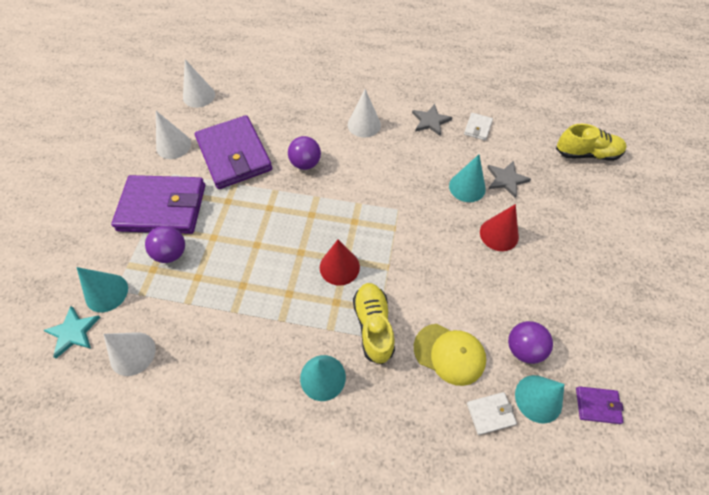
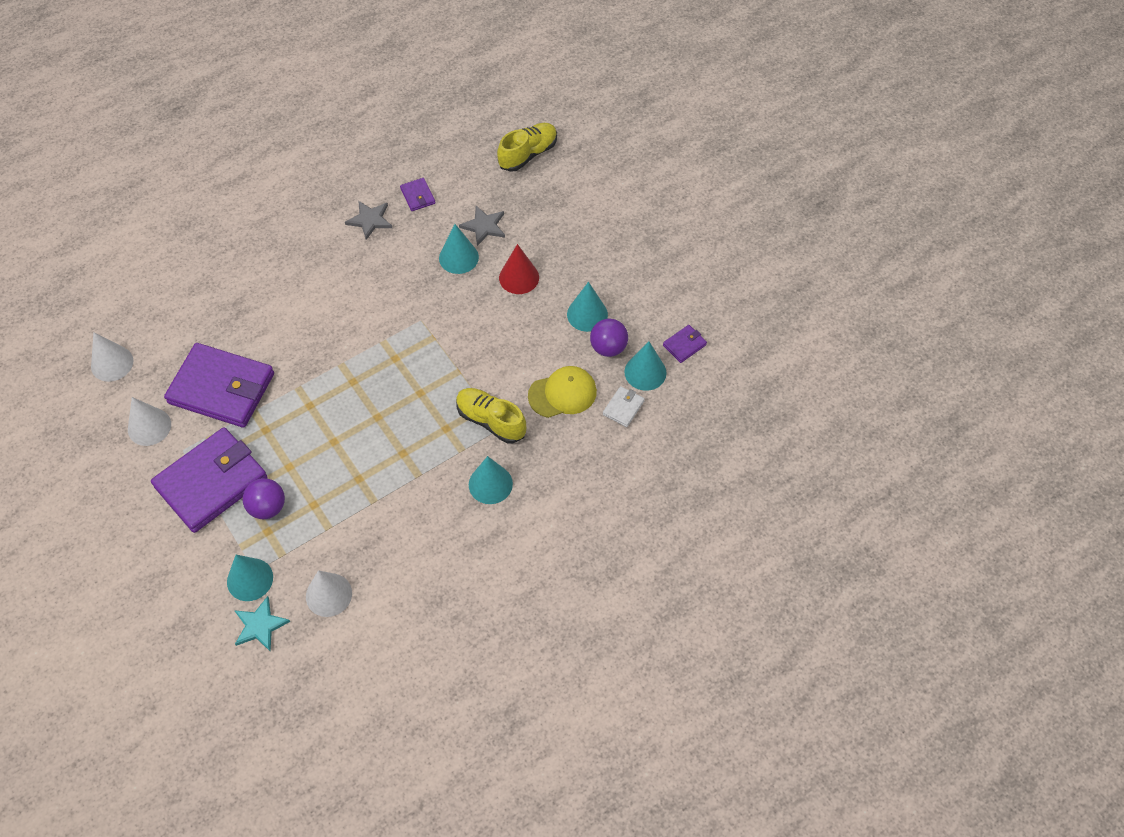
camera: 45 degrees left, 0 degrees up
(305, 163) = (298, 344): purple ball -> none
(339, 267) = (421, 402): red cone -> none
(364, 125) = (312, 268): white cone -> none
(477, 128) = (417, 196): white wallet -> purple wallet
(529, 305) = (587, 314): none -> turquoise cone

